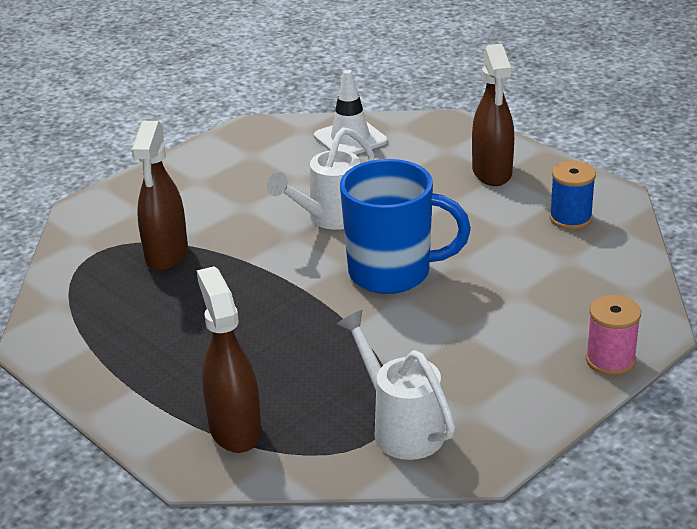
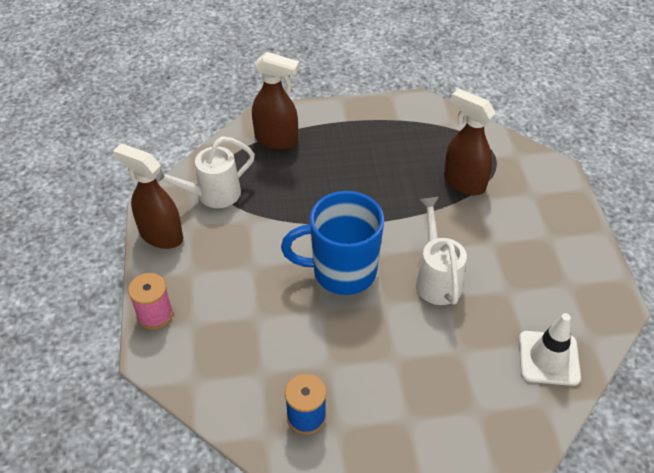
camera: 125 degrees right, 15 degrees up
(393, 273) = (342, 272): blue mug -> blue mug turned 45 degrees clockwise
(401, 427) = (211, 195): white watering can -> white watering can turned 150 degrees clockwise
(492, 173) = (414, 416): brown spray bottle -> brown spray bottle (161, 235)

